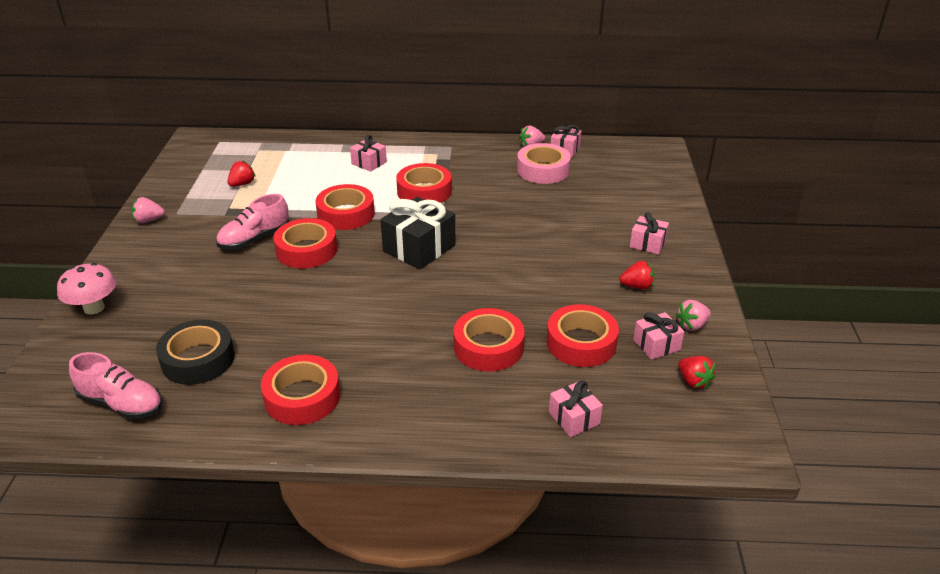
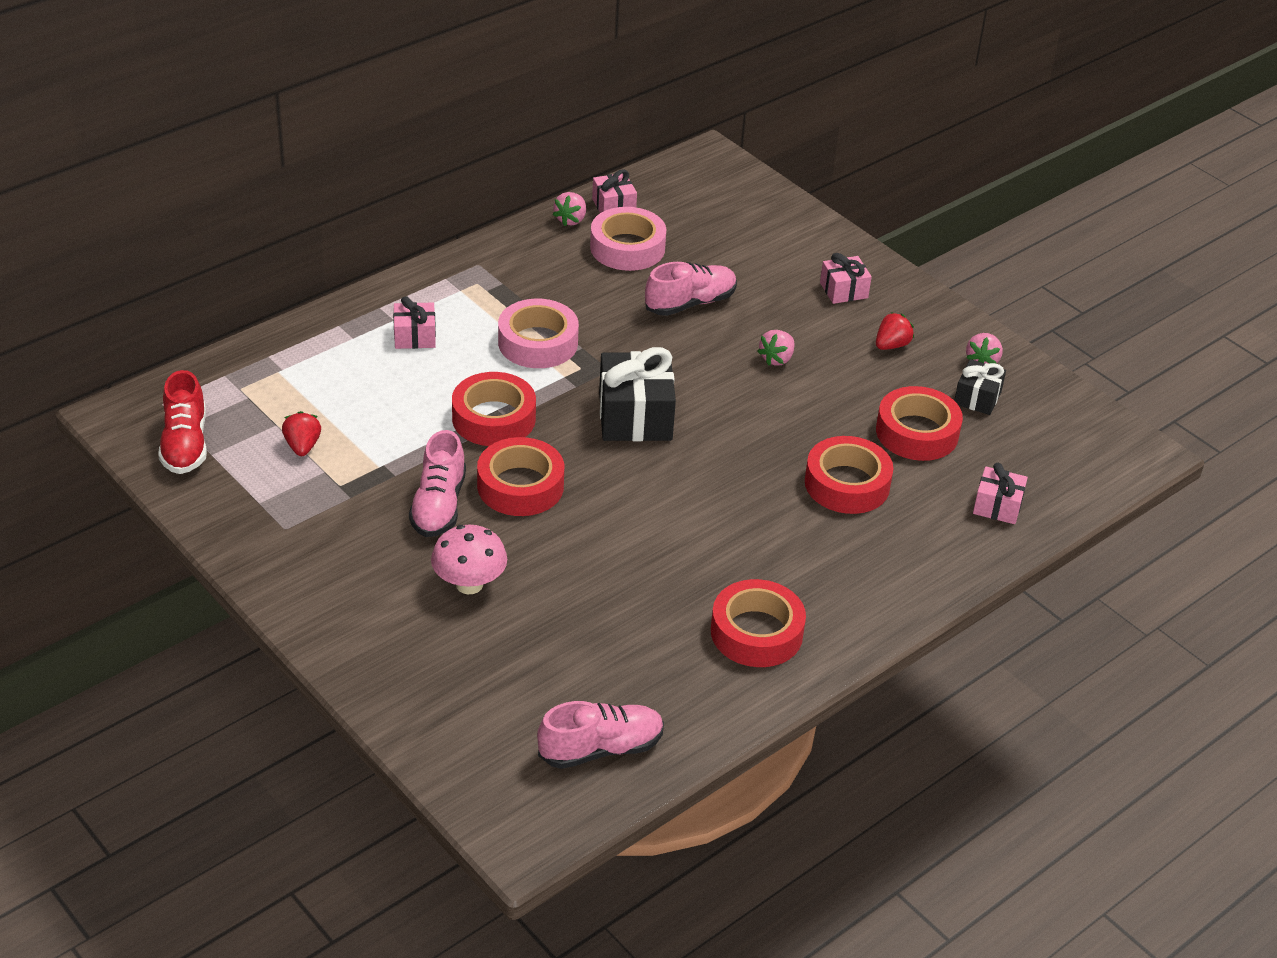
camera: 45 degrees left, 5 degrees up
(94, 308) = (394, 686): pink mushroom -> pink mushroom (469, 584)
(148, 220) = (266, 556): pink strawberry -> pink strawberry (776, 359)
(198, 359) = (602, 663): black tape -> none
(199, 160) = (185, 444): none -> red shoe
(424, 191) = (538, 343): red tape -> pink tape
(538, 209) = (690, 303): none -> pink shoe
(656, 345) = (977, 398): pink gift -> black gift
(693, 381) = (1044, 416): red strawberry -> none

